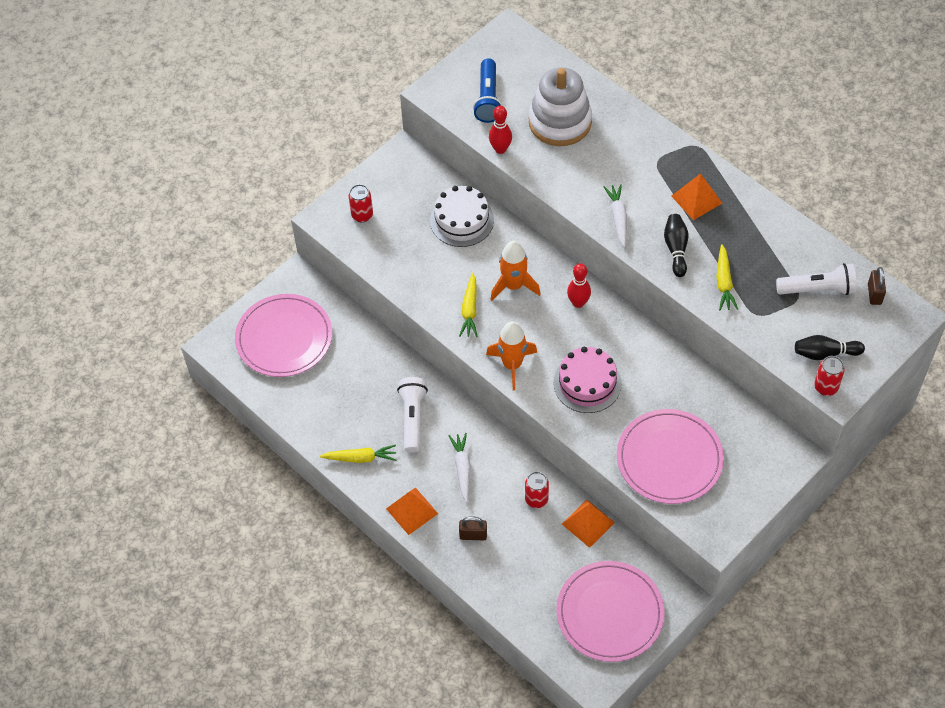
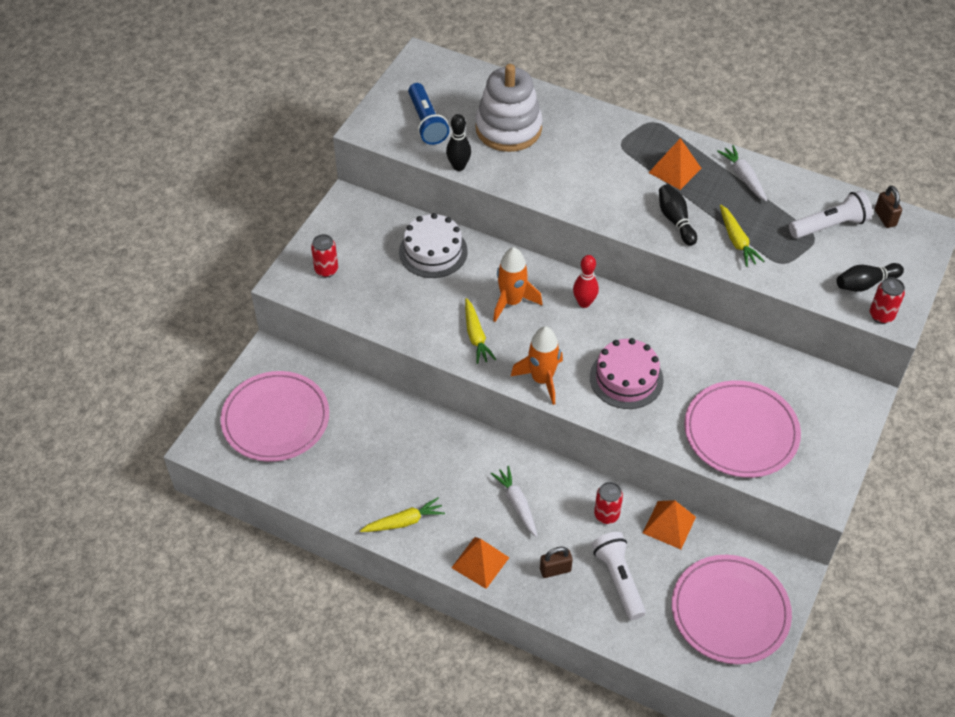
camera: 20 degrees left, 5 degrees down
(413, 418) = (444, 466): white flashlight -> white flashlight (618, 579)
(500, 149) = (459, 166): red bowling pin -> black bowling pin
(618, 218) = (605, 204): white carrot -> white carrot (743, 177)

